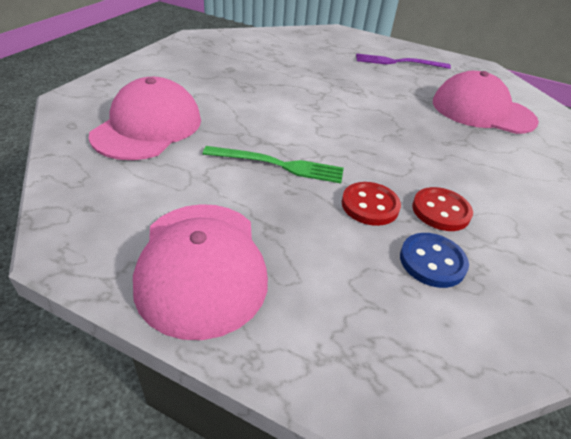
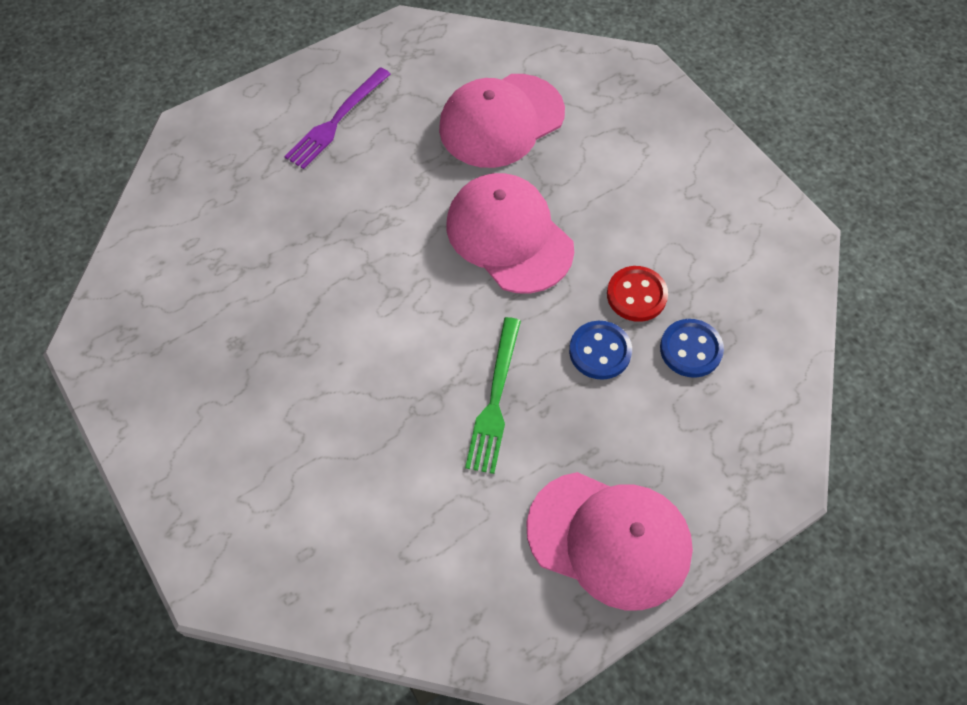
camera: 55 degrees left, 20 degrees up
(148, 127) = (343, 507): pink cap -> pink cap (509, 236)
(278, 165) = (495, 399): green fork -> green fork turned 150 degrees clockwise
(370, 205) = (600, 351): red button -> blue button

